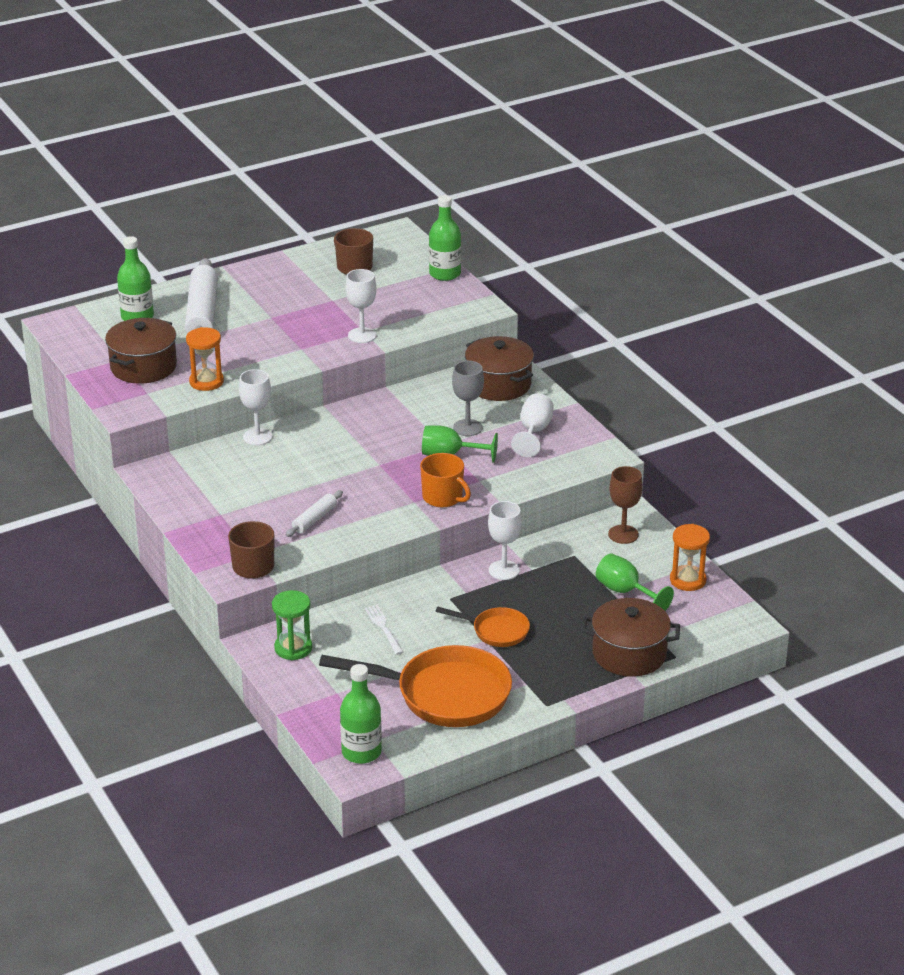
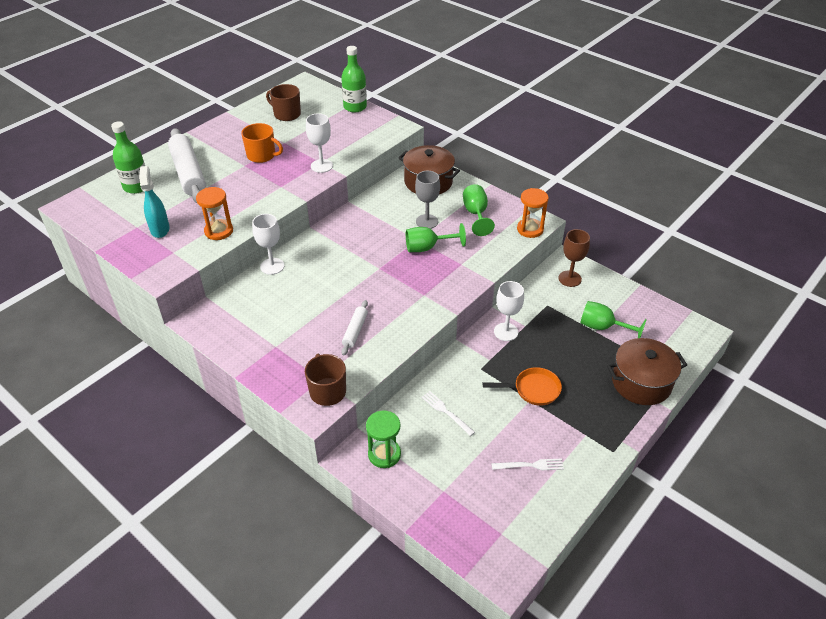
camera: 20 degrees left, 10 degrees up
(143, 367) = (160, 229): brown pot -> turquoise spray bottle
(361, 752) = (497, 551): green bottle -> none
(443, 497) = (443, 285): orange mug -> orange mug (262, 155)
(444, 694) = (530, 465): orange pan -> white fork
(534, 432) = (476, 214): white goblet -> green goblet
(687, 580) = (637, 305): orange hourglass -> orange hourglass (530, 229)

